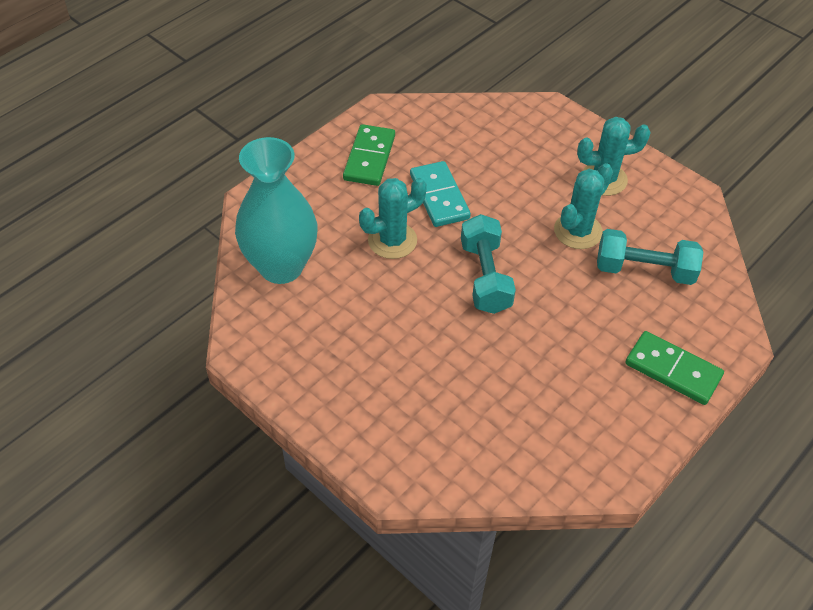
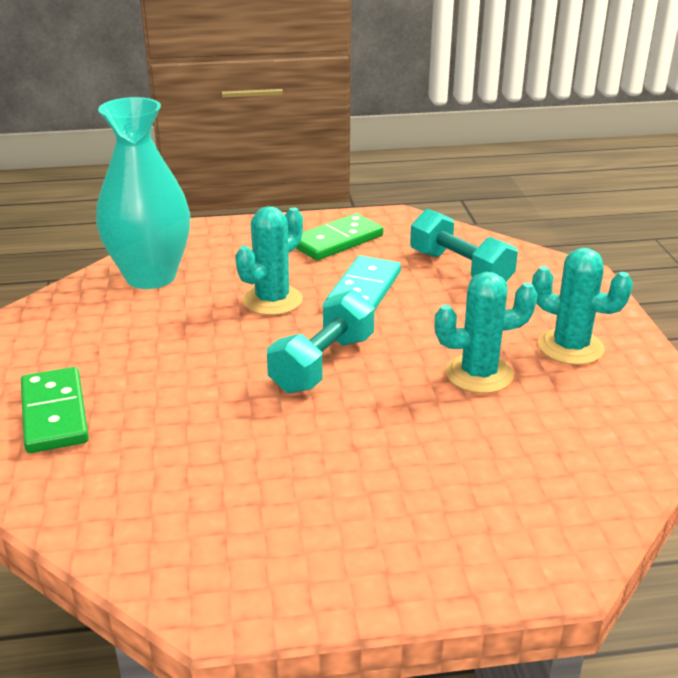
camera: 40 degrees right, 20 degrees down
(392, 240) = (272, 300): turquoise cactus -> turquoise cactus turned 60 degrees counterclockwise
(644, 270) = (517, 441): turquoise dumbbell -> turquoise dumbbell (460, 269)
(672, 370) = (428, 549): green domino -> green domino (54, 414)

